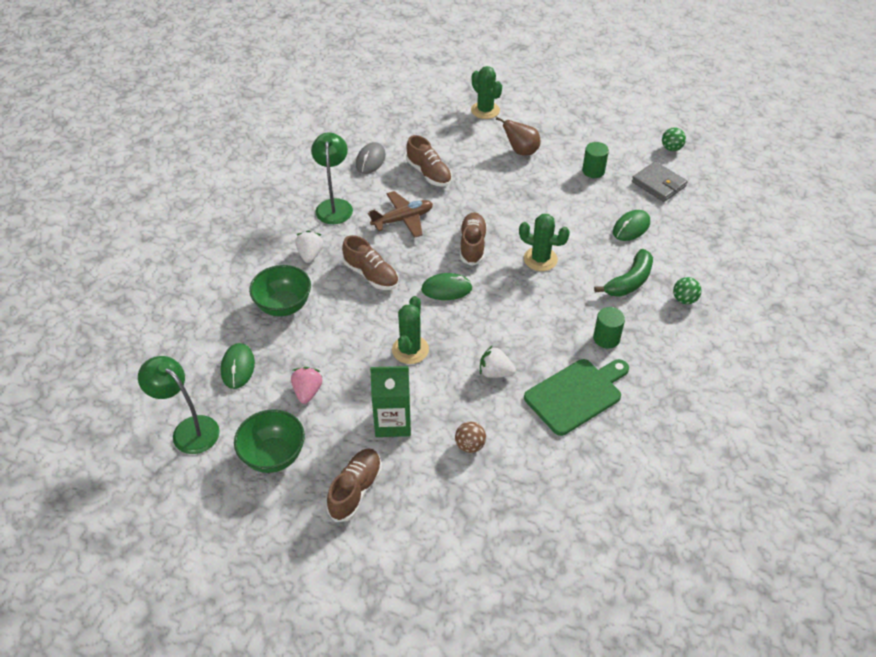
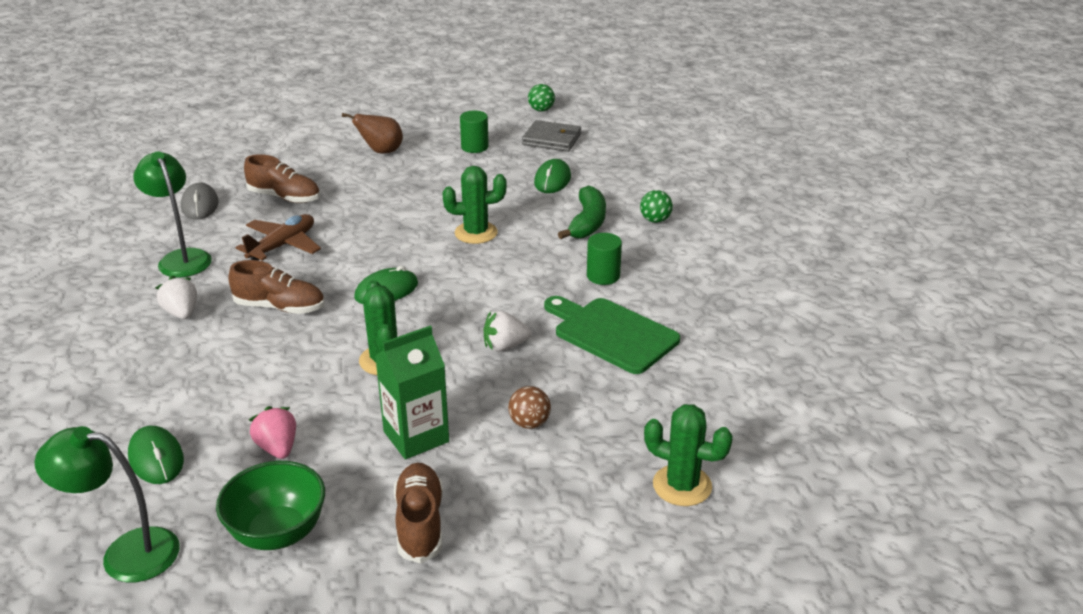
camera: 30 degrees left, 15 degrees down
(284, 306) = (180, 373): green bowl -> none
(472, 245) = (387, 244): brown shoe -> none
(485, 110) = (312, 129): green cactus -> green cactus (682, 485)
(576, 394) = (611, 334): green cutting board -> green cutting board turned 75 degrees counterclockwise

